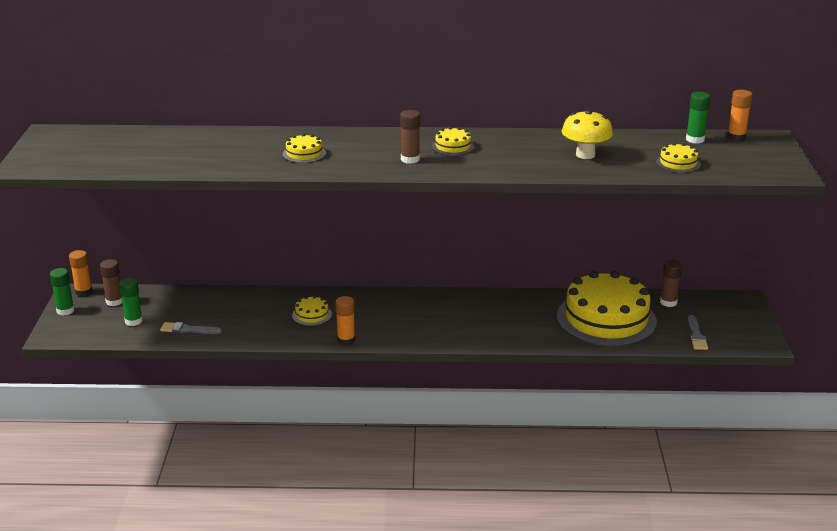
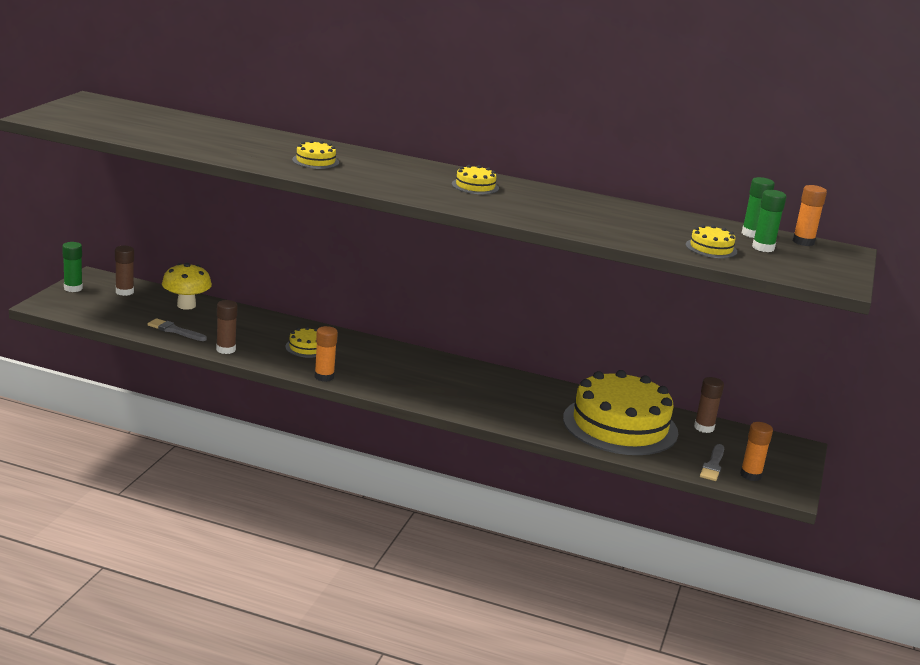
camera: 15 degrees right, 5 degrees down
(83, 292) = (102, 278): orange glue stick -> orange glue stick (750, 475)
(133, 321) = (129, 311): green glue stick -> green glue stick (763, 248)
(410, 159) = (419, 186): brown glue stick -> brown glue stick (226, 349)
(585, 155) = (612, 221): yellow mushroom -> yellow mushroom (186, 305)

